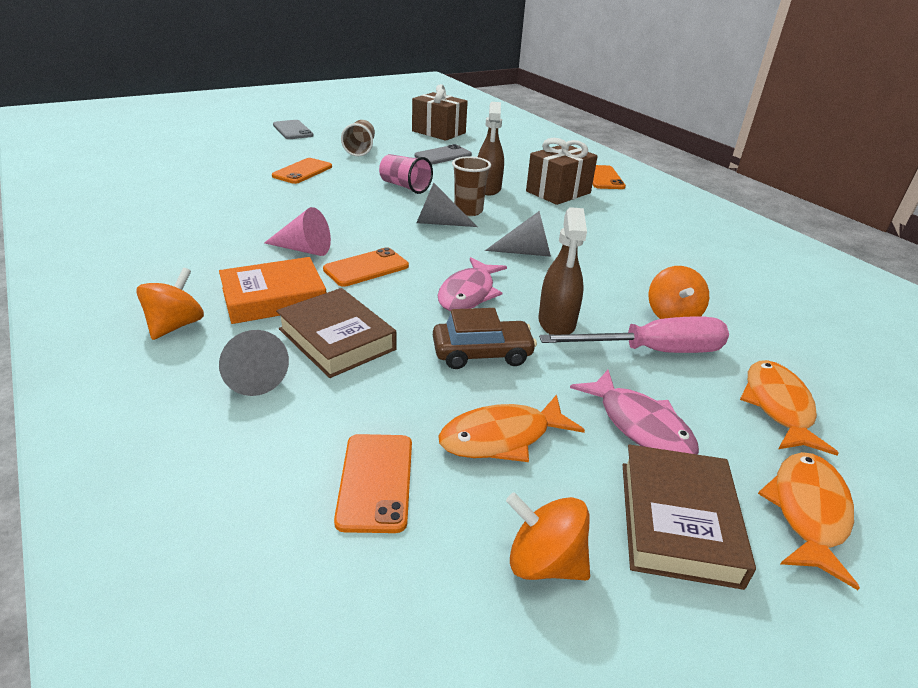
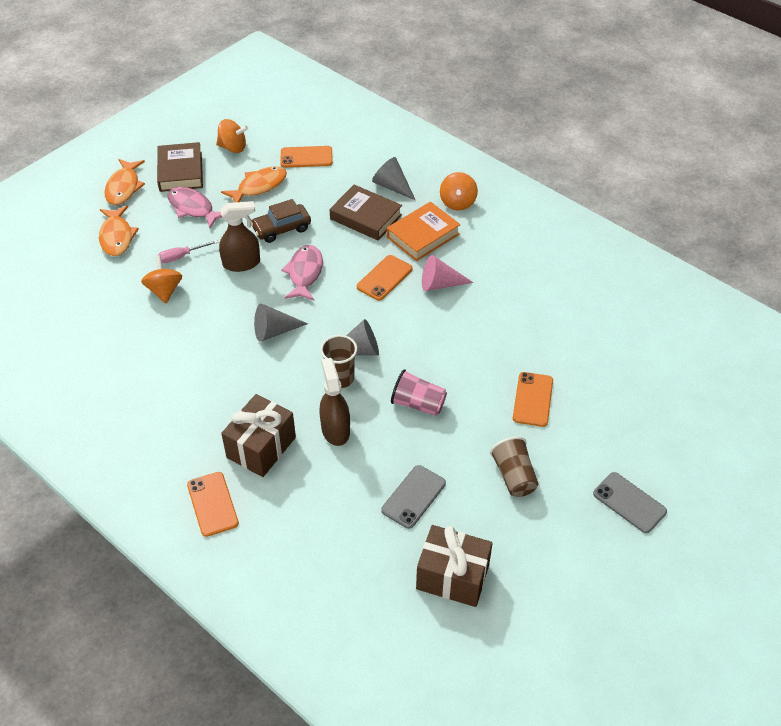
camera: 165 degrees right, 15 degrees up
(376, 481) = (306, 157): orange phone -> orange phone turned 75 degrees counterclockwise
(556, 323) = (241, 263): brown spray bottle -> brown spray bottle turned 90 degrees clockwise
(653, 351) = (181, 256): pink screwdriver -> pink screwdriver, size x0.54

